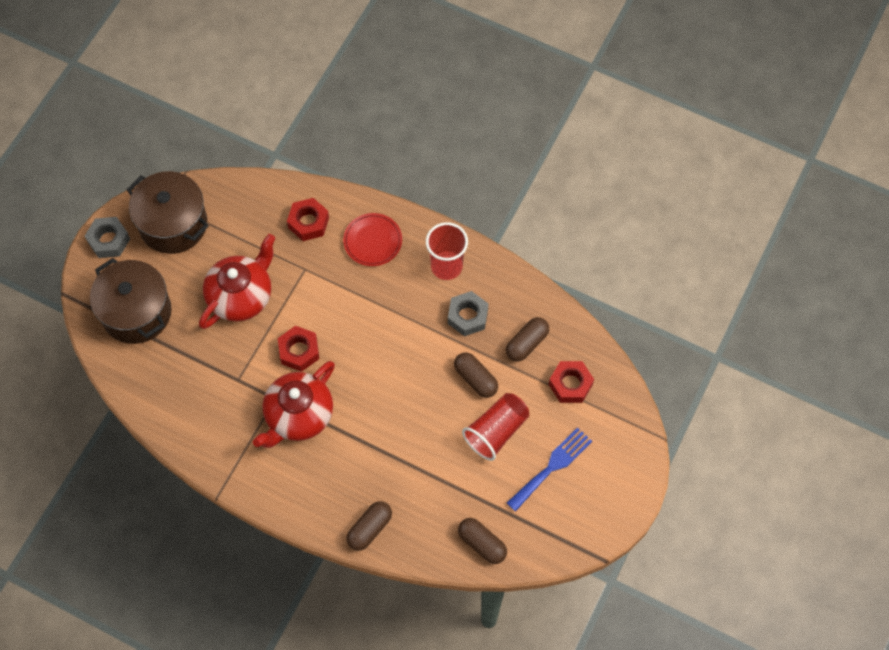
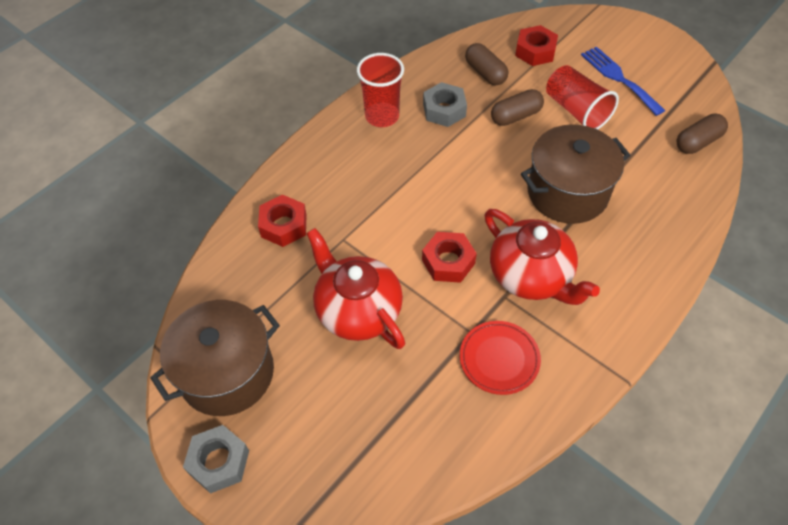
camera: 75 degrees left, 10 degrees down
(136, 312) = (344, 440): brown pot -> brown pot (567, 192)
(369, 529) = (678, 231): brown capsule -> none
(373, 241) = (330, 171): red plate -> red plate (499, 359)

